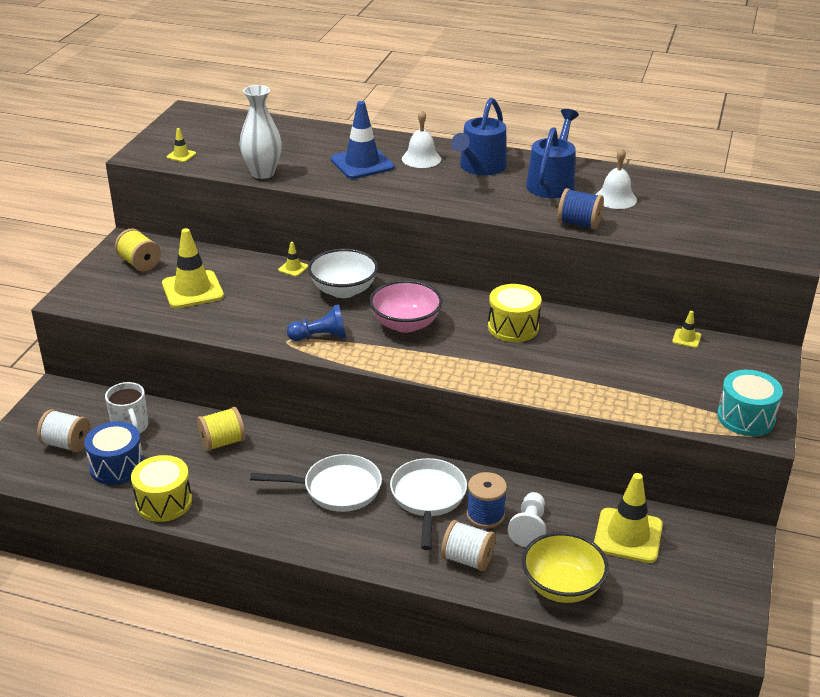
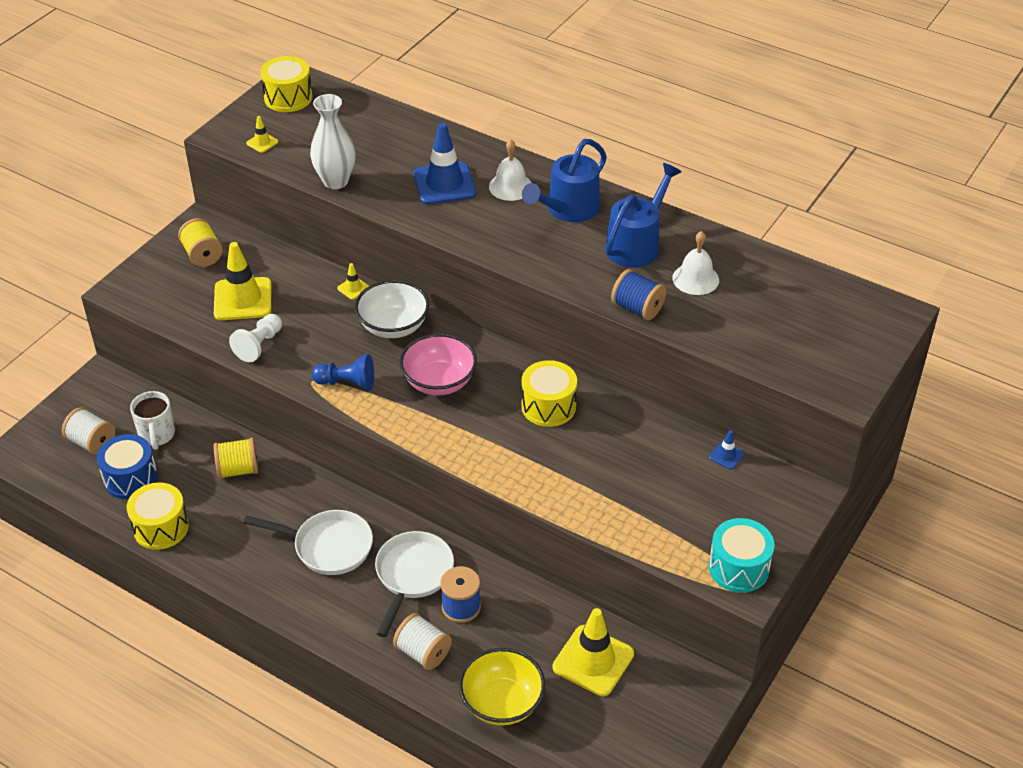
camera: 15 degrees right, 10 degrees up
(190, 124) = (288, 97): none -> yellow drum
(529, 528) = (498, 631): white pawn -> white pawn (259, 345)
(686, 338) = (726, 455): yellow traffic cone -> blue traffic cone

